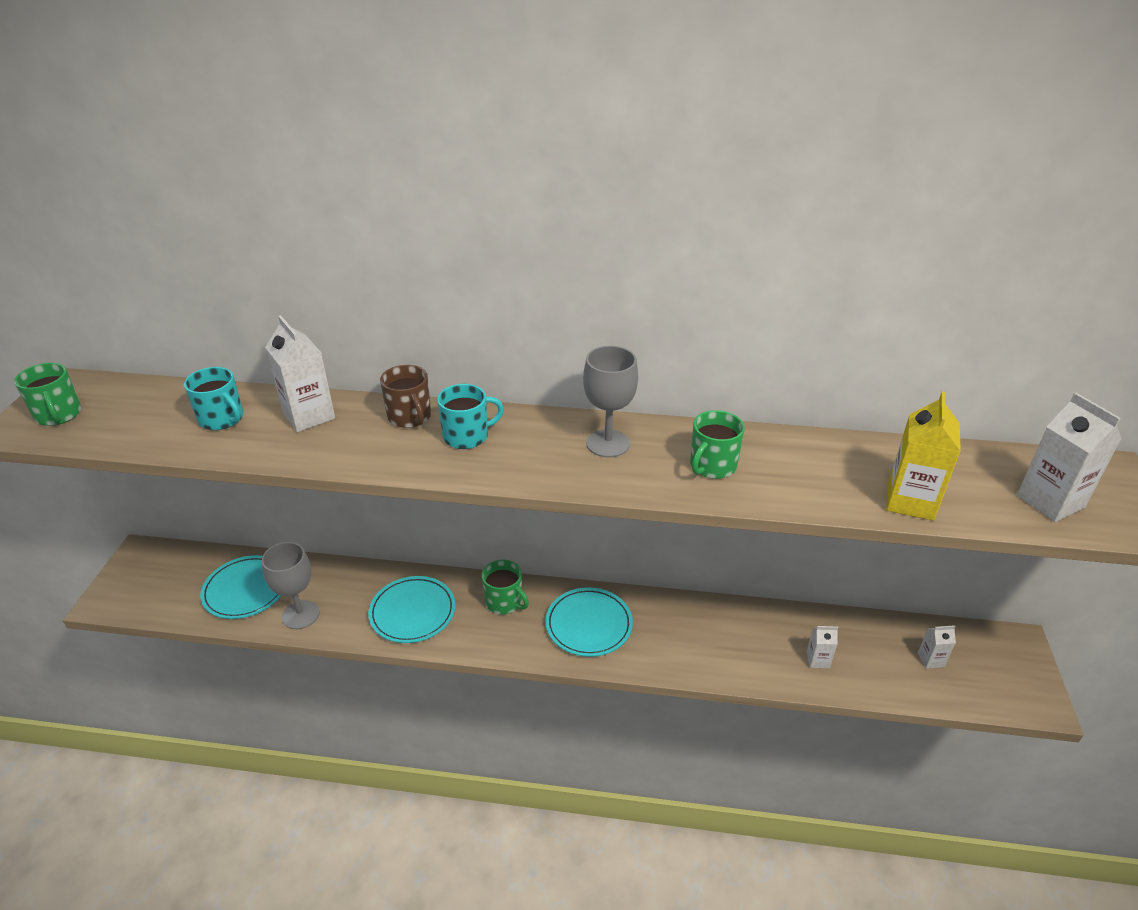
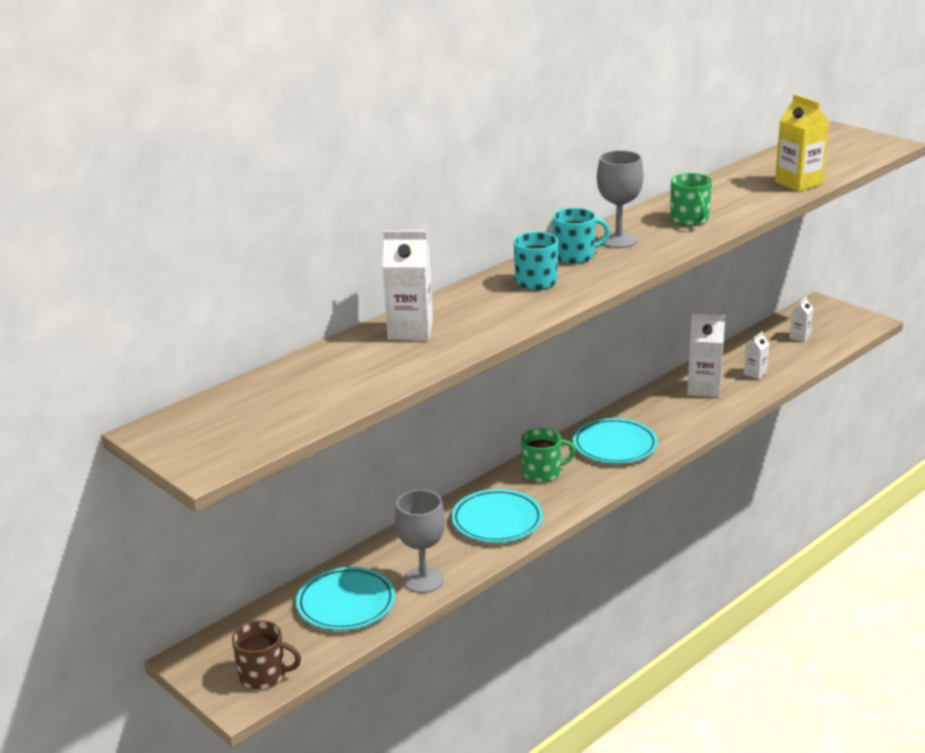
camera: 50 degrees left, 10 degrees down
(58, 415) = (215, 440): green mug -> none
(222, 419) = (354, 366): turquoise mug -> turquoise mug (575, 256)
(410, 417) = (476, 294): brown mug -> brown mug (263, 675)
(1050, 501) = (844, 154): white carton -> white carton (704, 389)

